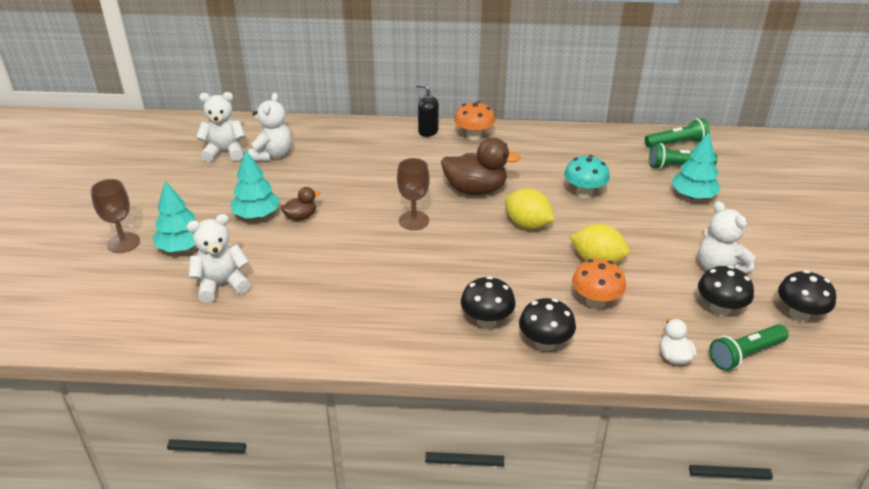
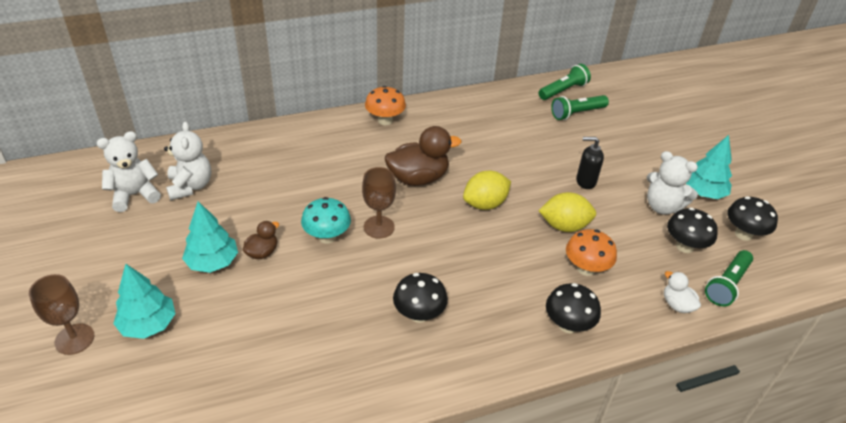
camera: 25 degrees left, 5 degrees up
(221, 284) = (220, 357): white teddy bear -> none
(428, 131) = (338, 124): black soap dispenser -> black soap dispenser (585, 181)
(486, 321) = (505, 317): black mushroom -> black mushroom (419, 314)
(527, 224) = (485, 204): yellow lemon -> yellow lemon turned 45 degrees counterclockwise
(584, 193) = (515, 158): turquoise mushroom -> turquoise mushroom (327, 237)
(693, 196) = (604, 140): turquoise tree -> turquoise tree (703, 193)

